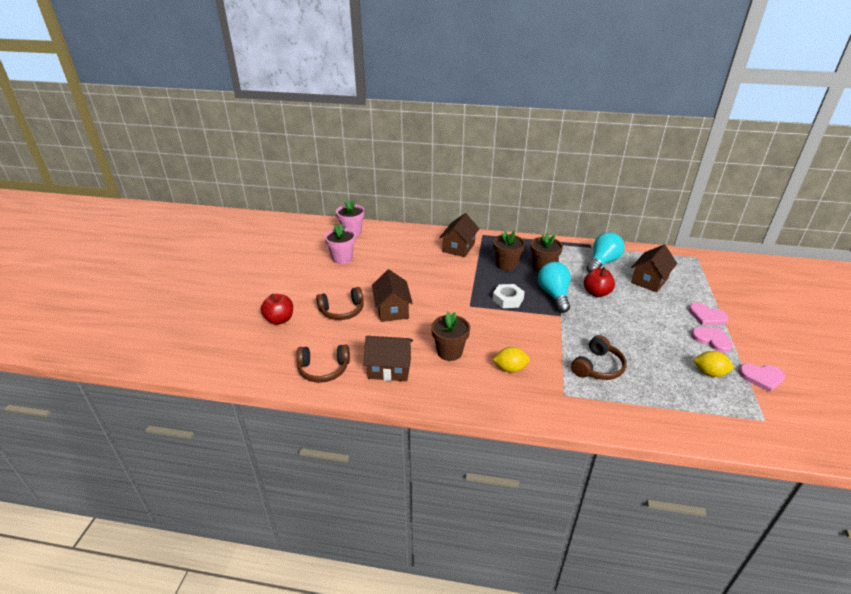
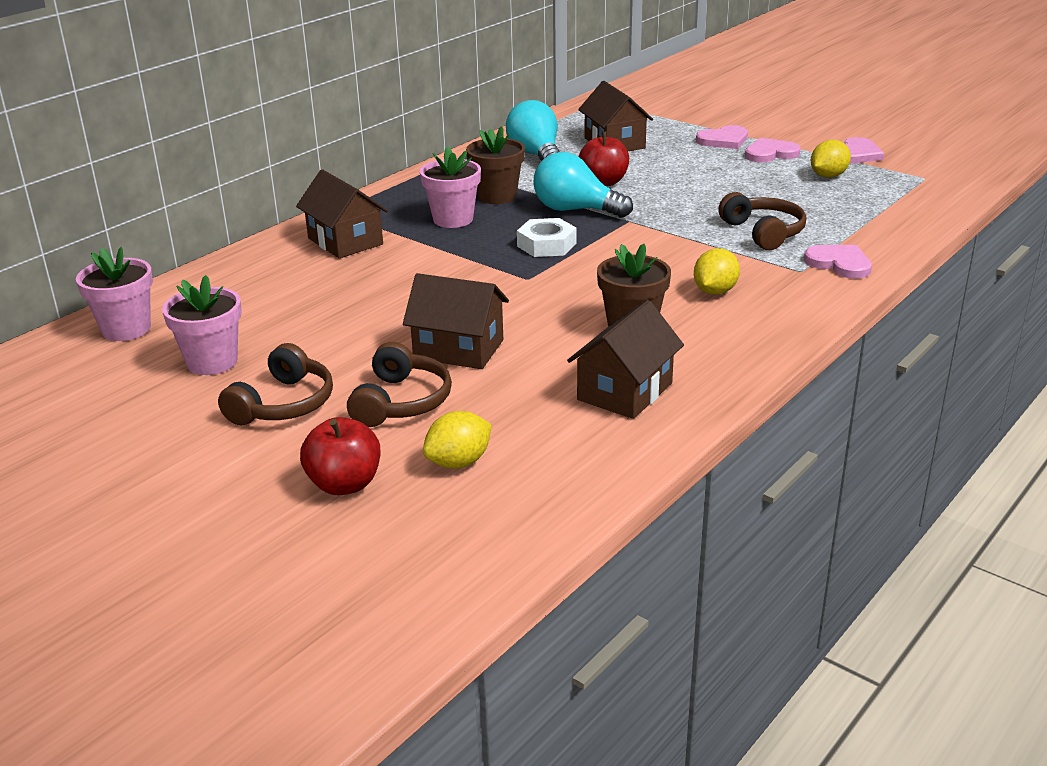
camera: 60 degrees left, 5 degrees down
(307, 341) = (459, 462): none -> yellow lemon
(323, 369) = (565, 461): brown headphones -> brown headphones (283, 404)
(506, 265) = (453, 219): brown flower pot -> pink flower pot
(589, 408) = (839, 263): none -> pink heart

